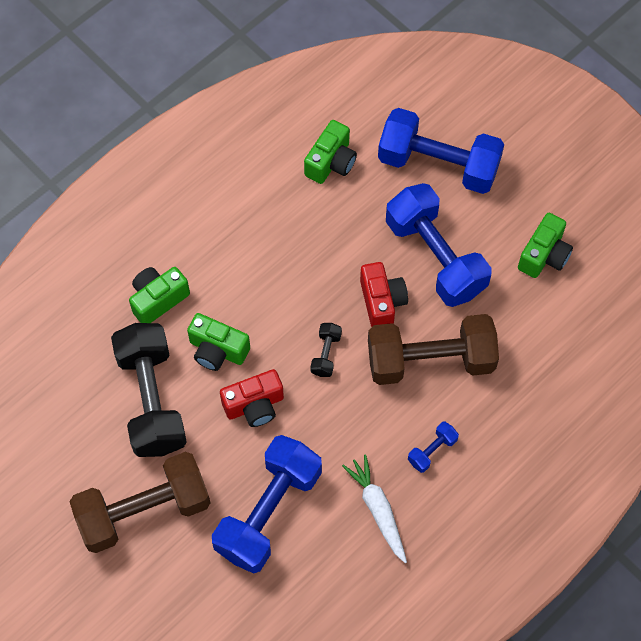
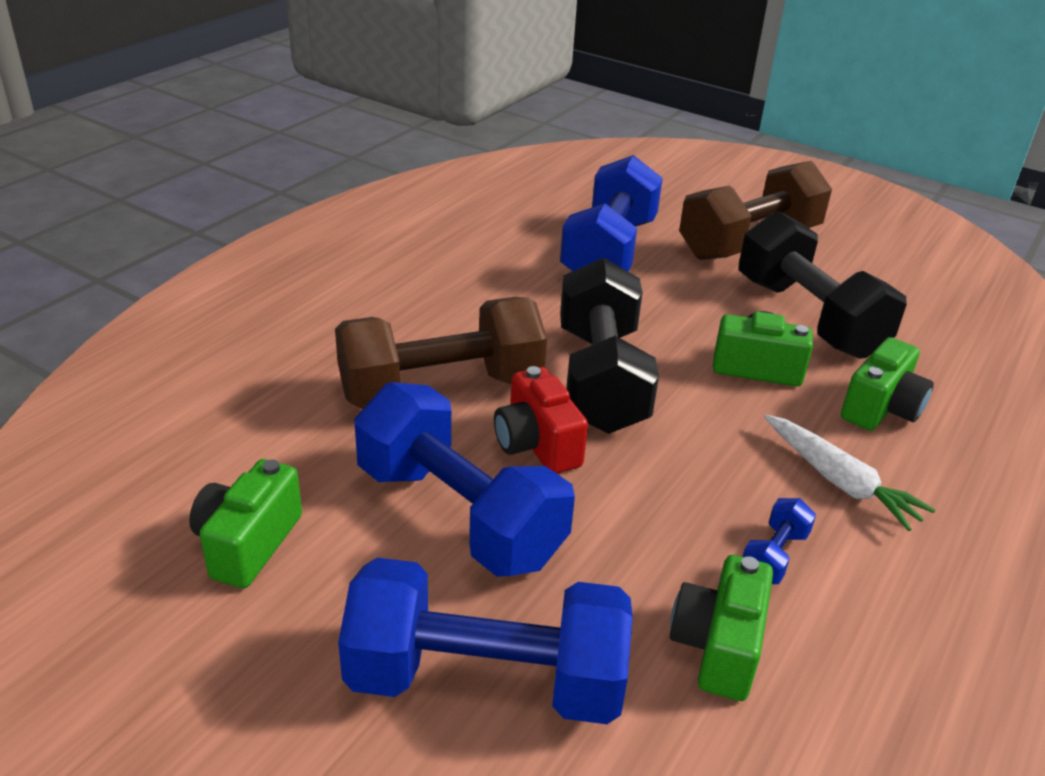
camera: 165 degrees right, 30 degrees down
(254, 405) = (673, 324): red camera -> none
(326, 354) = (600, 379): black dumbbell -> black dumbbell, size x2.40
(378, 509) = (479, 262): white carrot -> white carrot (839, 481)
(432, 451) = (421, 309): blue dumbbell -> blue dumbbell (773, 556)

